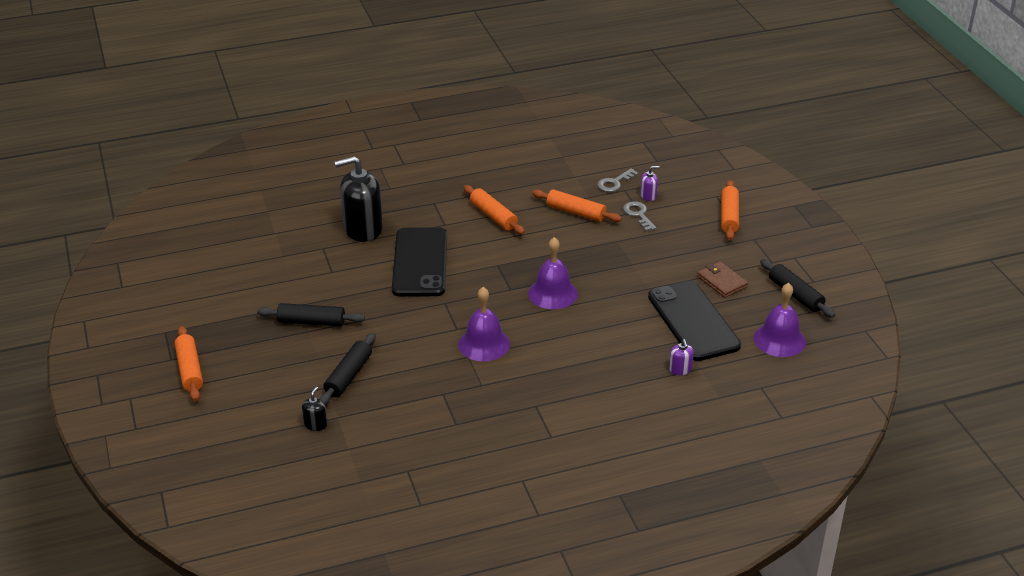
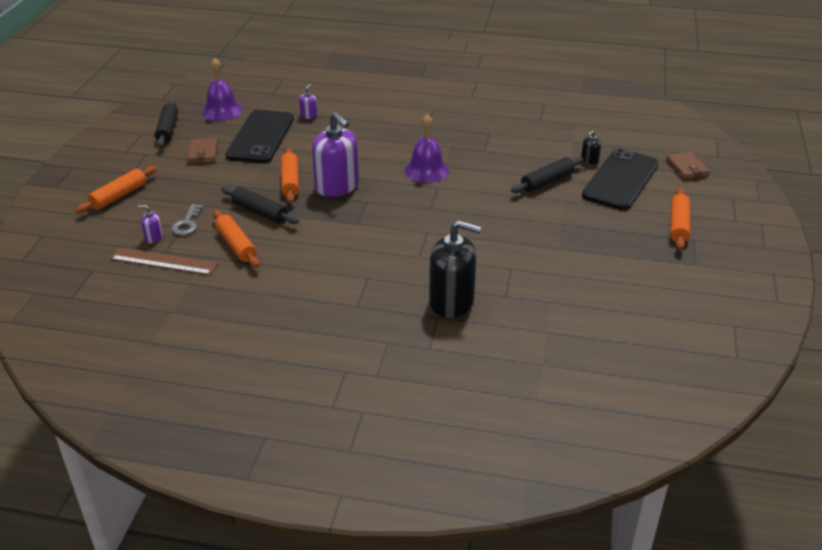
camera: 150 degrees left, 0 degrees up
(196, 455) = (687, 168): none -> brown wallet
(311, 322) = (555, 229): black rolling pin -> black rolling pin (260, 212)
(420, 262) = (423, 248): black phone -> black phone (620, 180)
(493, 216) = (313, 269): orange rolling pin -> orange rolling pin (290, 181)
(552, 293) = (337, 186): purple bell -> purple soap dispenser
(614, 183) = (164, 261): grey key -> brown ruler

